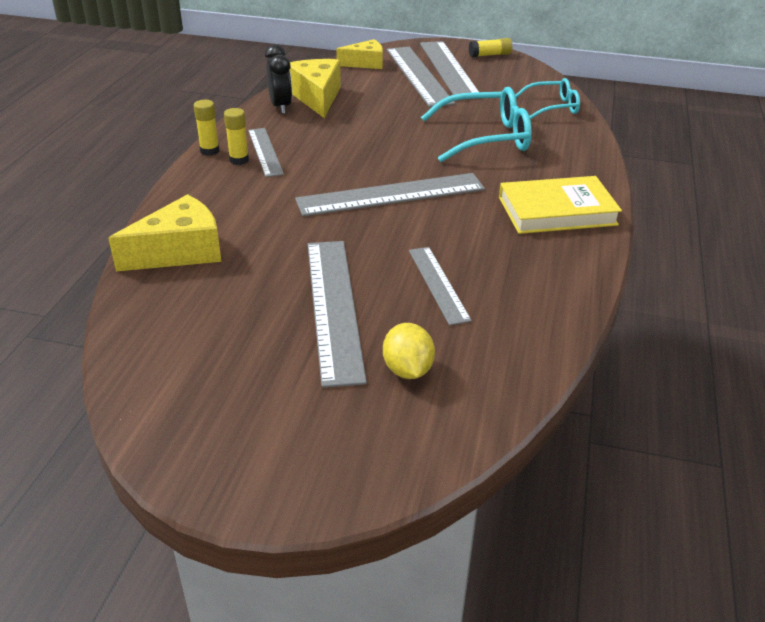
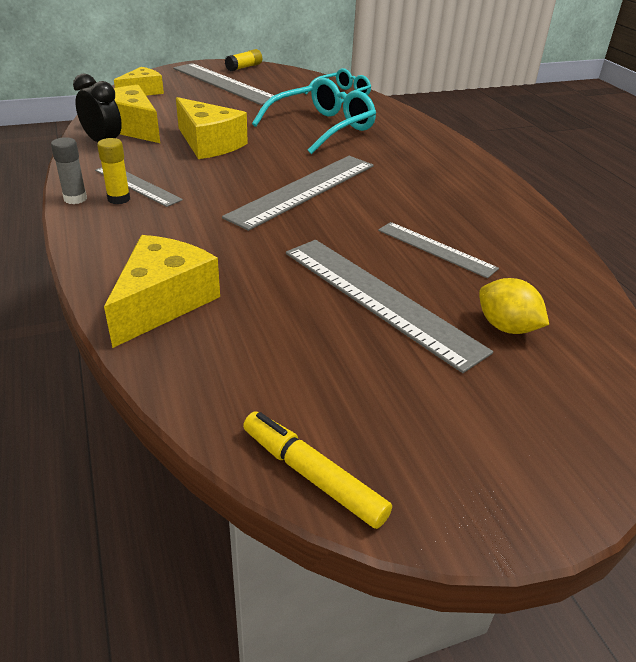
camera: 35 degrees left, 0 degrees up
(136, 403) = (312, 475): none -> yellow marker
(209, 151) = (75, 199): yellow glue stick -> grey glue stick
(363, 129) = (209, 144): none -> yellow cheese
(418, 75) = (203, 93): grey ruler -> none
(557, 211) = (445, 167): yellow book -> none

